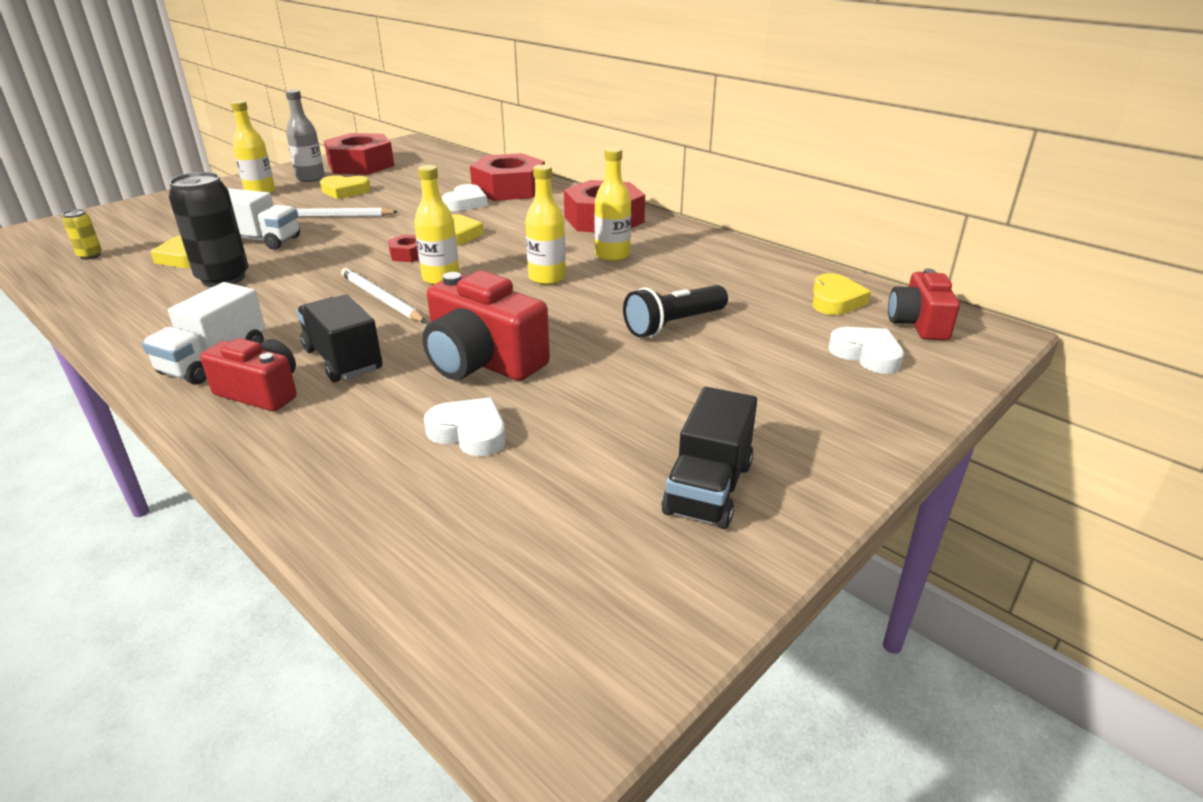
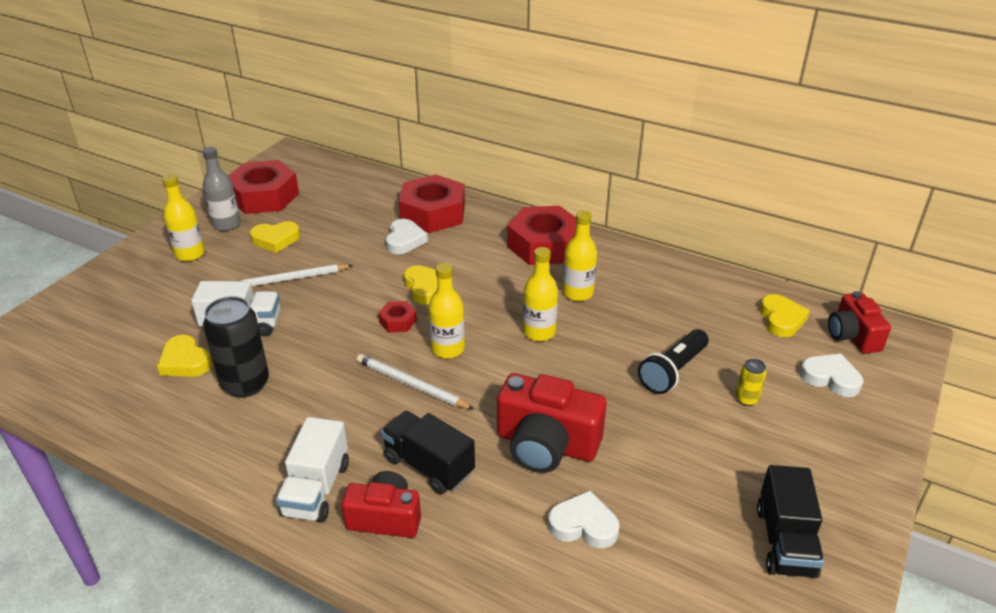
camera: 15 degrees left, 5 degrees up
(90, 256) = (85, 376): yellow can -> yellow can (746, 399)

